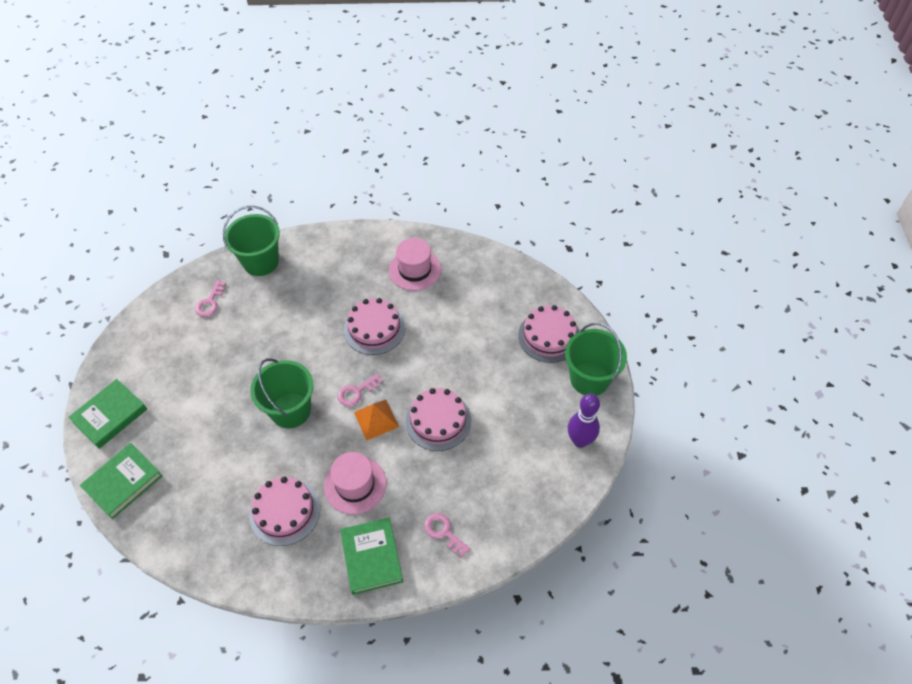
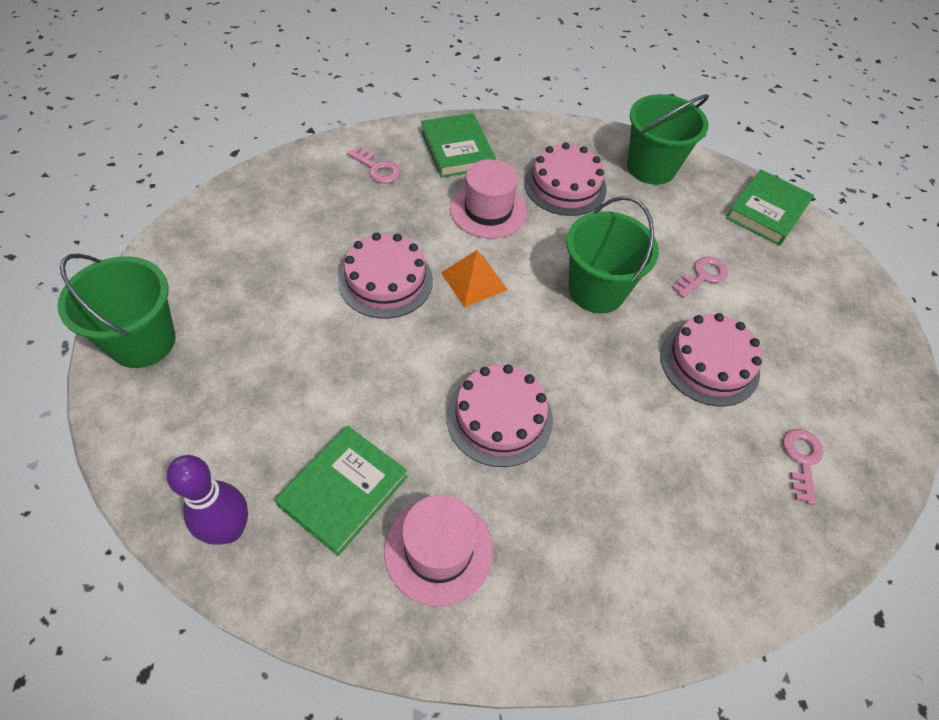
camera: 170 degrees right, 0 degrees up
(110, 415) = (836, 281): green book -> green book (343, 491)
(261, 262) = (754, 556): green bucket -> green bucket (651, 167)
(356, 392) = (508, 316): pink key -> pink key (702, 276)
(549, 336) = (191, 412): pink cake -> pink cake (709, 363)
(580, 440) = (186, 259): purple bowling pin -> purple bowling pin (229, 530)

